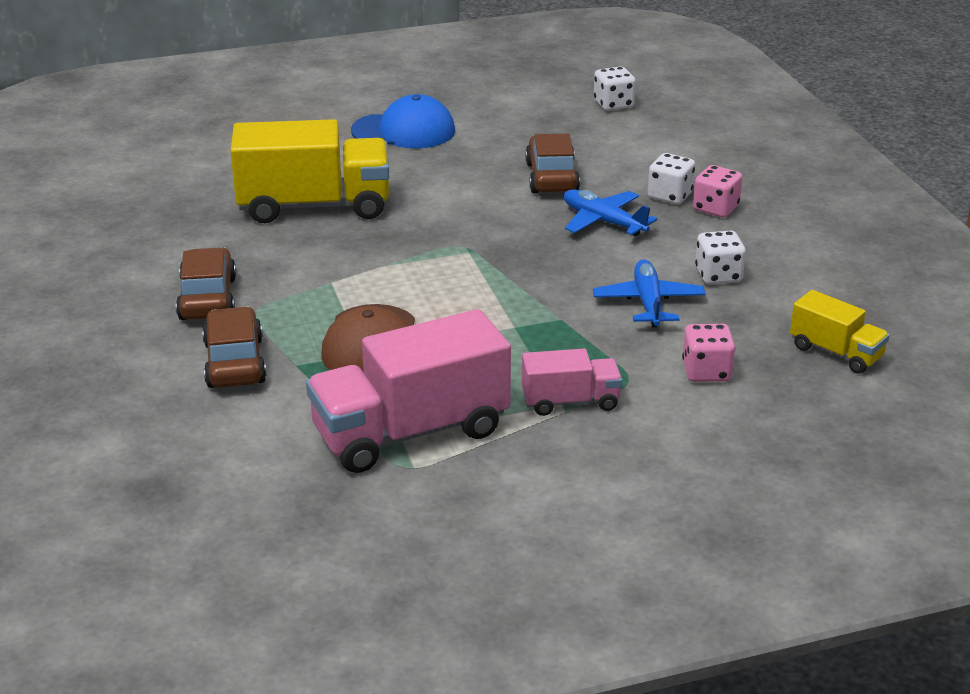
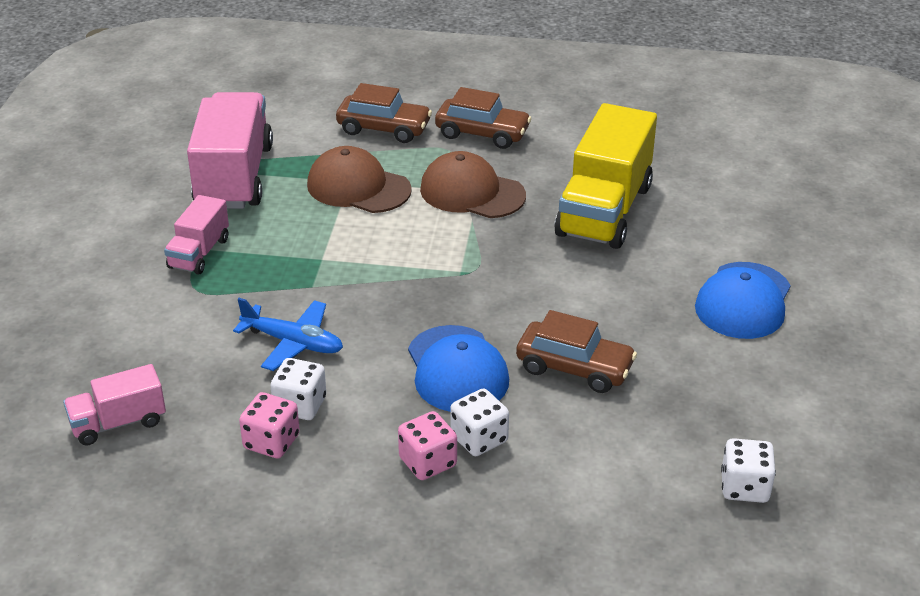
camera: 115 degrees right, 5 degrees up
(332, 277) = (472, 192): none -> brown cap
(603, 222) = (457, 370): blue plane -> blue cap
(706, 372) = (167, 334): pink dice -> pink dice (271, 442)
(836, 353) = (118, 423): yellow truck -> pink truck

